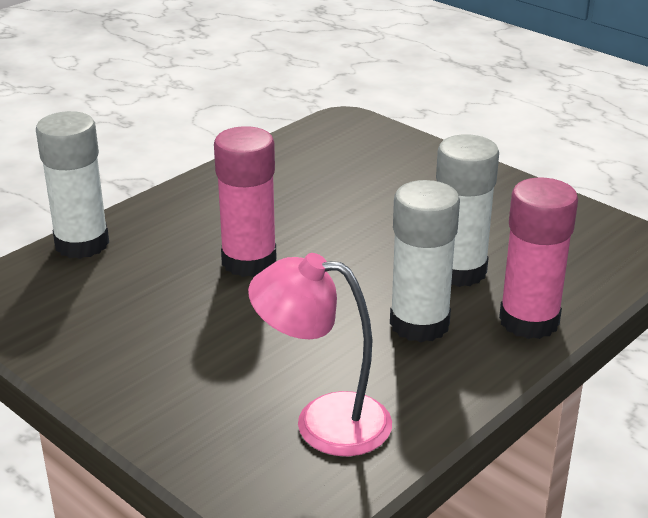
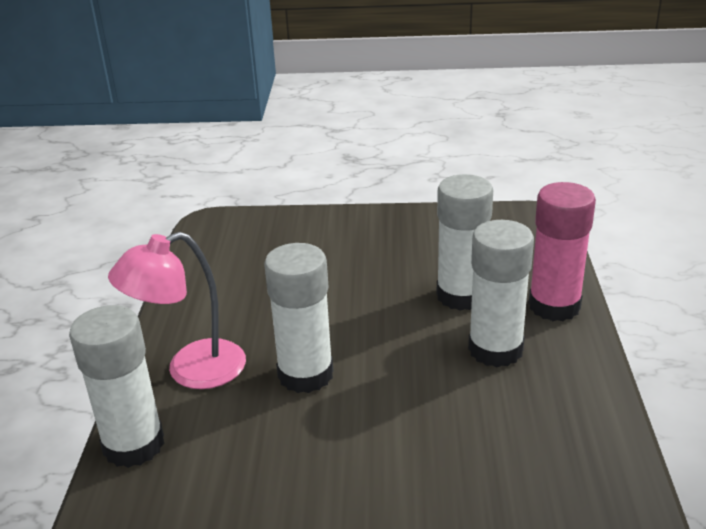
camera: 40 degrees left, 0 degrees up
(249, 261) = (305, 374): pink glue stick -> white glue stick
(323, 421) = (548, 466): pink lamp -> pink lamp (191, 370)

